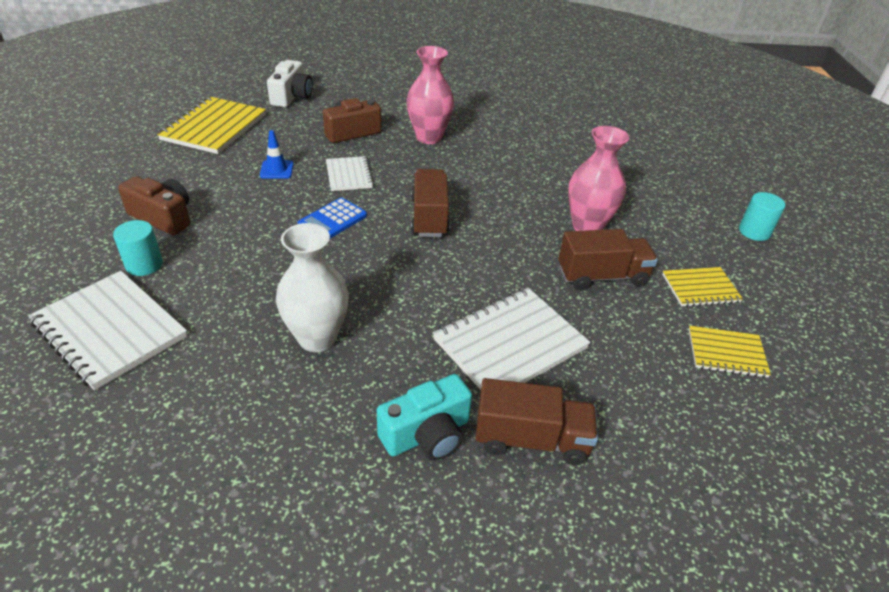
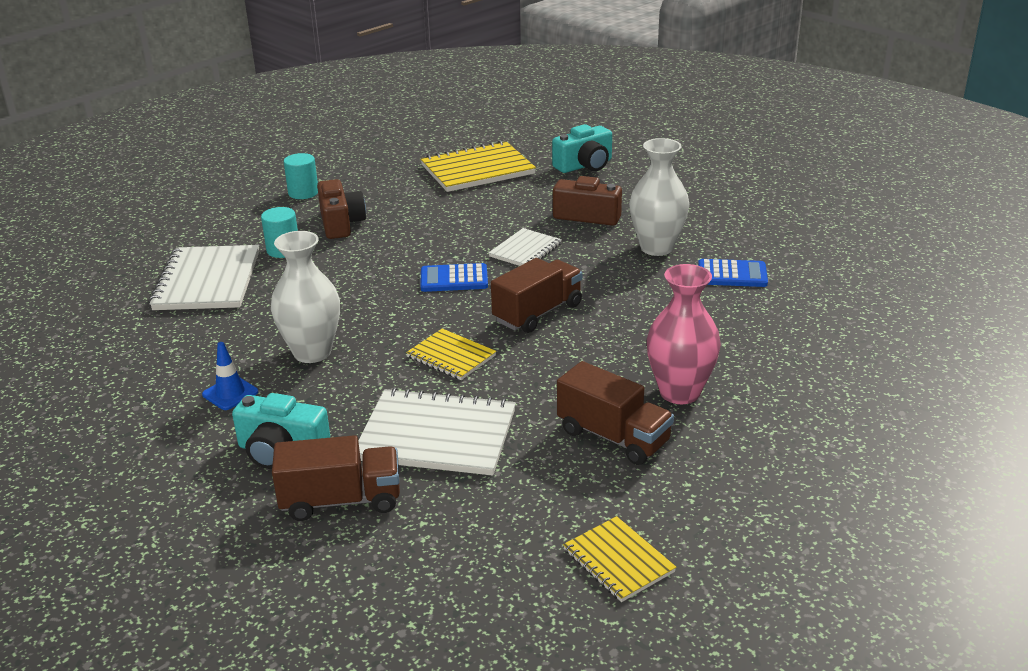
camera: 50 degrees right, 10 degrees down
(277, 170) = (473, 222): blue traffic cone -> blue traffic cone (230, 393)
(292, 96) = (585, 165): white camera -> turquoise camera
(429, 137) = (656, 248): pink vase -> white vase
(496, 137) = (732, 274): none -> blue calculator
(531, 439) = (341, 500): brown truck -> brown truck turned 60 degrees counterclockwise
(700, 288) = (699, 502): yellow notebook -> yellow notebook (451, 356)
(754, 232) = (882, 497): turquoise cylinder -> turquoise cylinder (303, 193)

